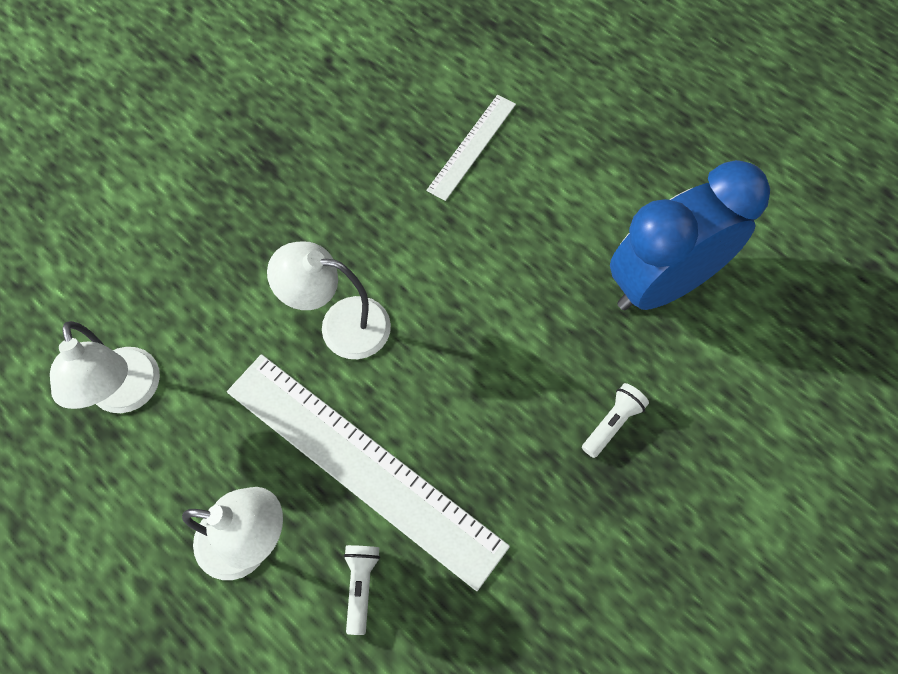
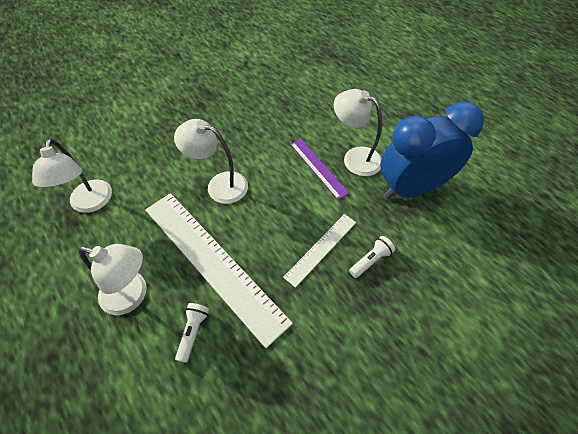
camera: 10 degrees right, 10 degrees down
(472, 146) = (313, 108): white ruler -> white ruler (321, 249)
(501, 267) = (318, 168): none -> purple ruler
(560, 238) = (355, 157): none -> white lamp

